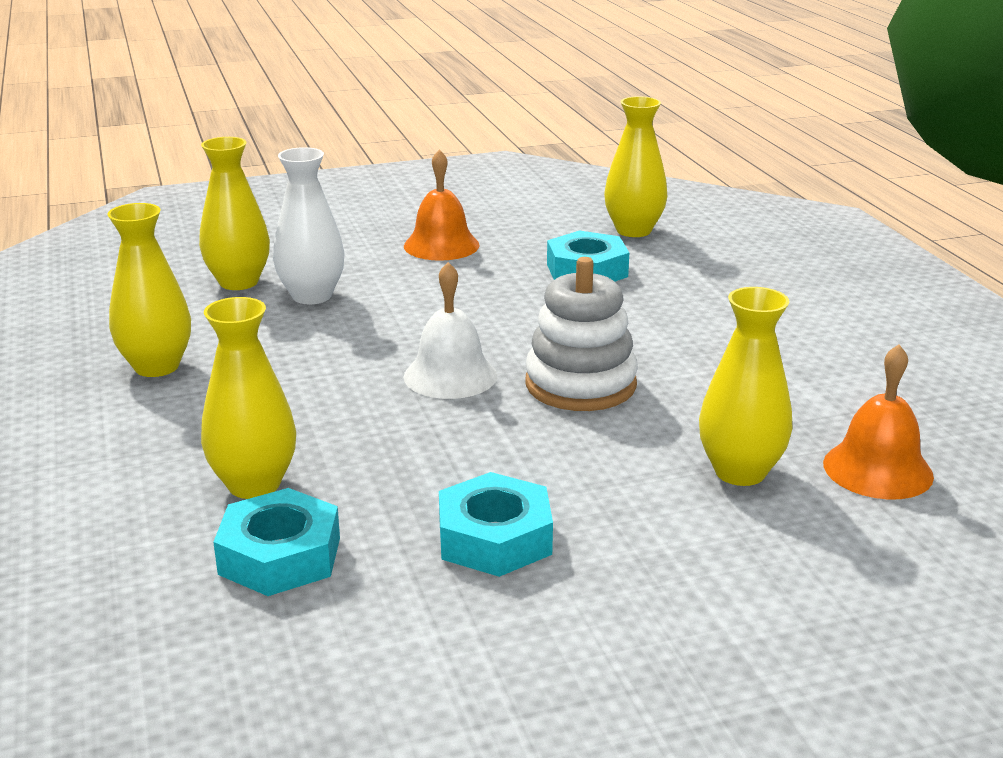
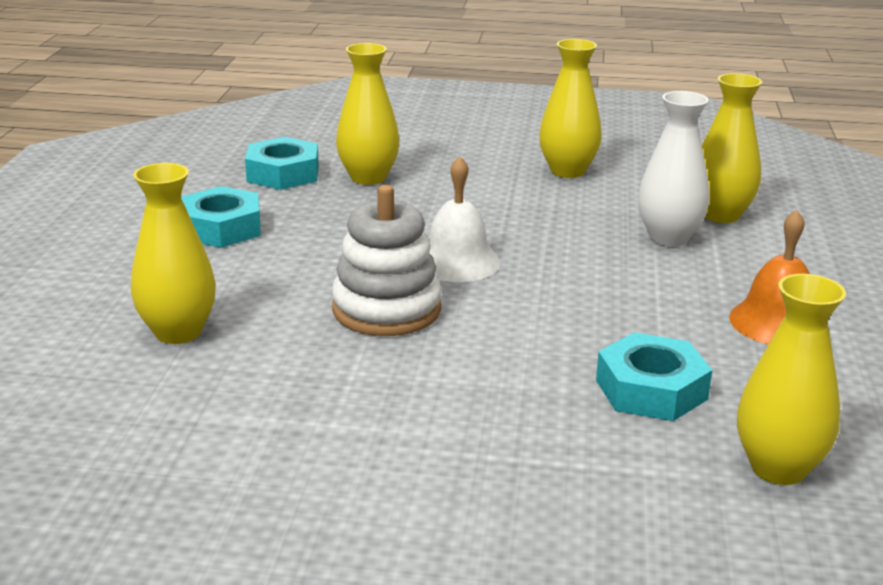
camera: 115 degrees right, 0 degrees up
(877, 469) = (98, 395): orange bell -> none

